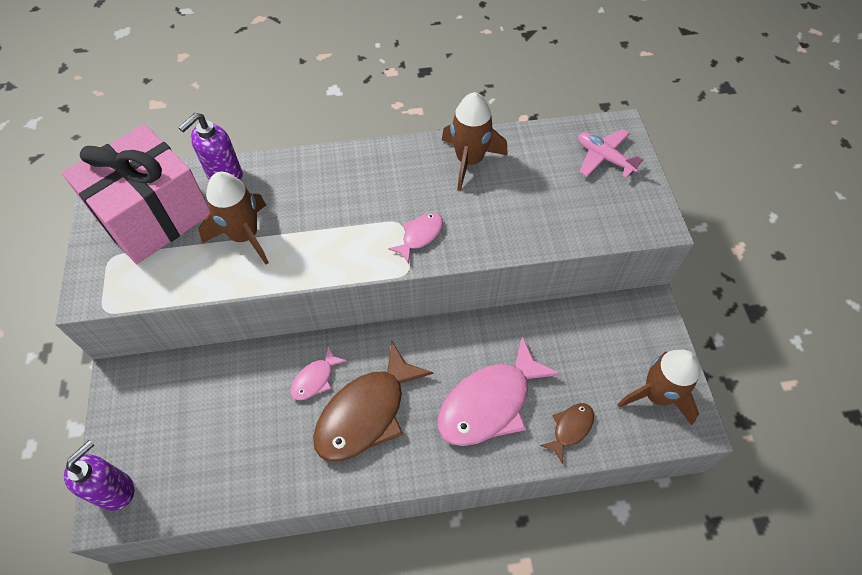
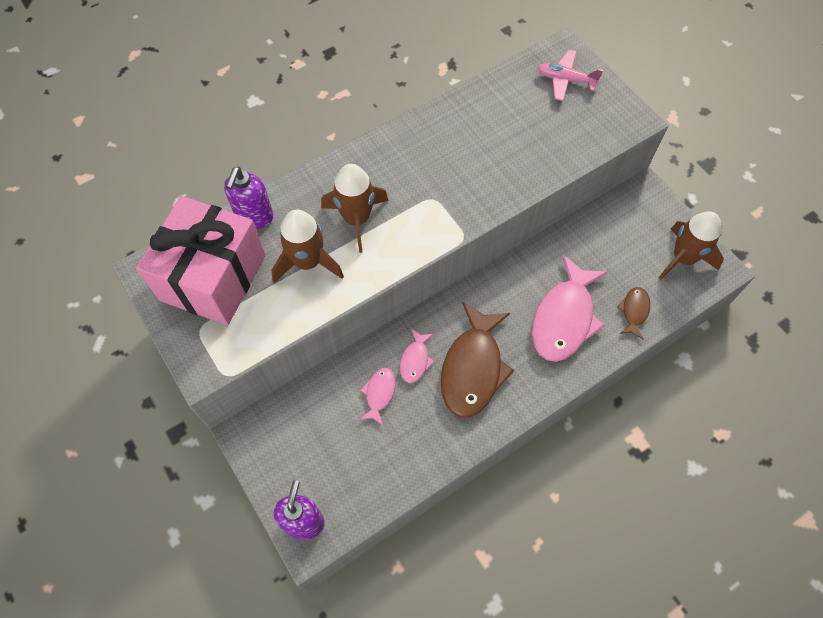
camera: 25 degrees left, 5 degrees up
(420, 236) = (456, 203): pink fish -> pink fish (379, 394)
(469, 160) = (458, 123): brown rocket -> brown rocket (356, 219)

